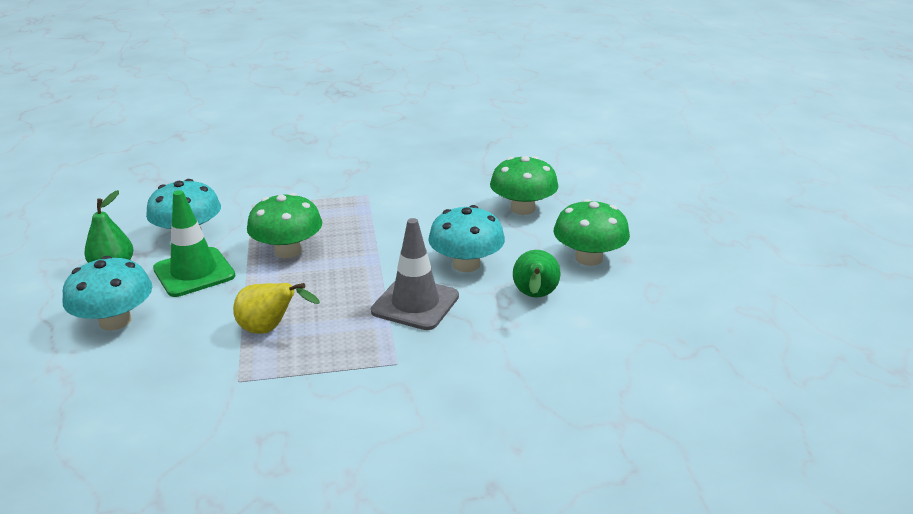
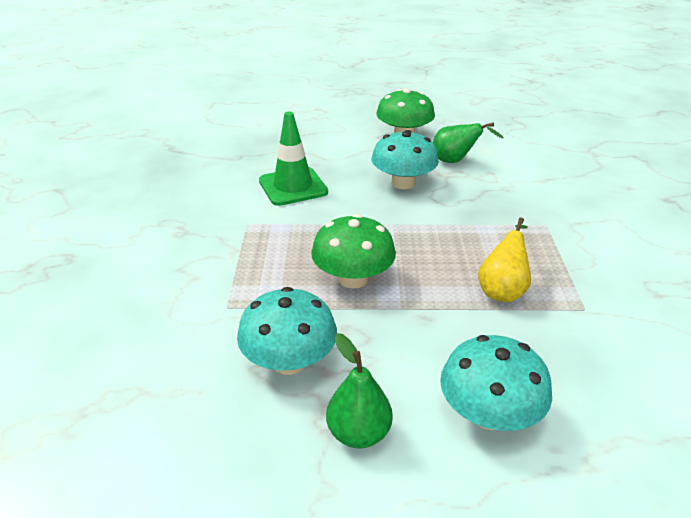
camera: 80 degrees left, 5 degrees up
(194, 272) = (386, 350): green traffic cone -> green traffic cone (293, 186)
(415, 304) = (462, 210): grey traffic cone -> none
(523, 208) = (316, 150): green mushroom -> none

